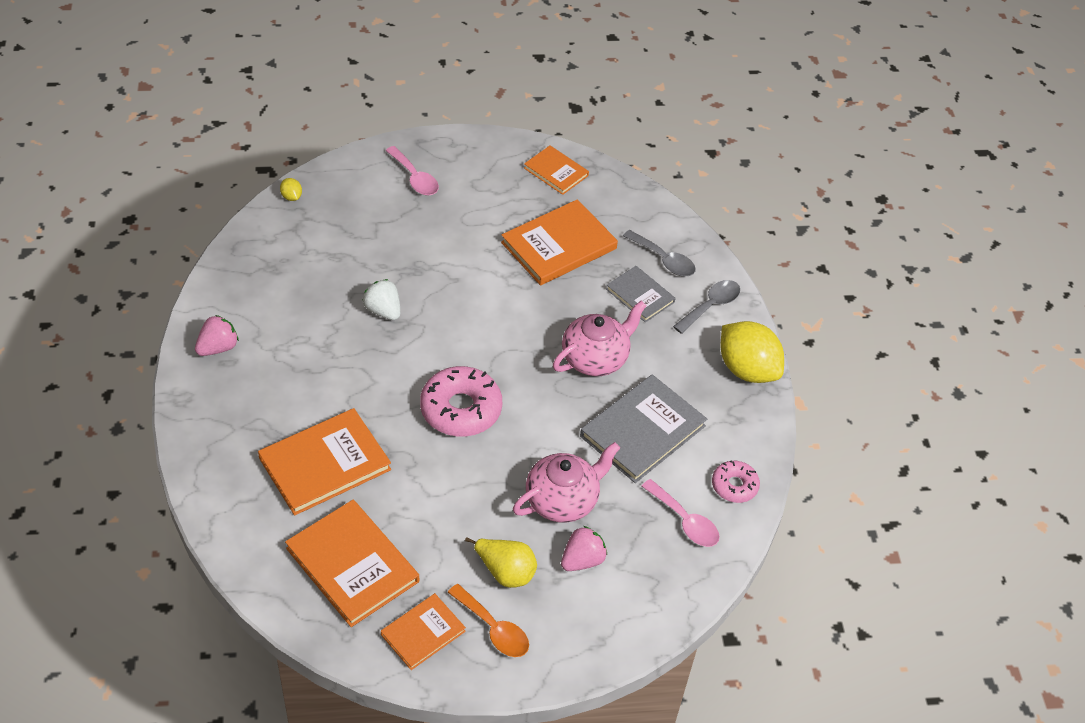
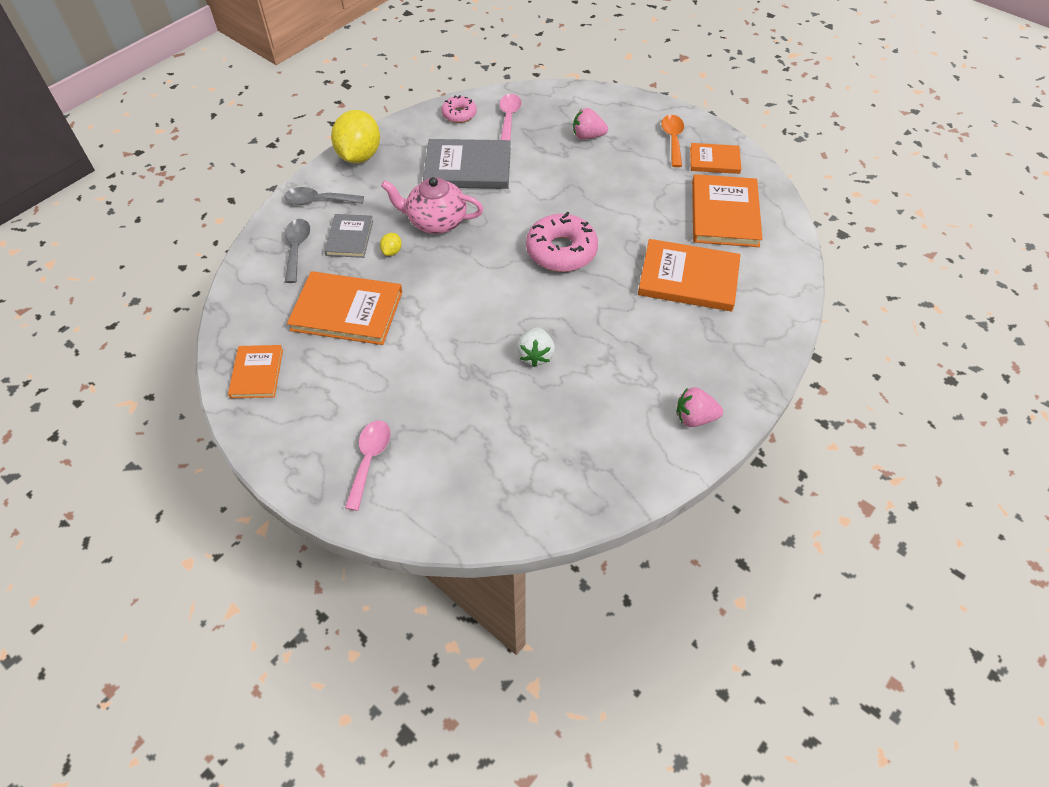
camera: 130 degrees left, 5 degrees up
(291, 197) = (496, 528): yellow lemon -> yellow lemon (392, 251)
(505, 572) = (637, 157): yellow pear -> none
(563, 500) = (562, 166): pink teapot -> none

